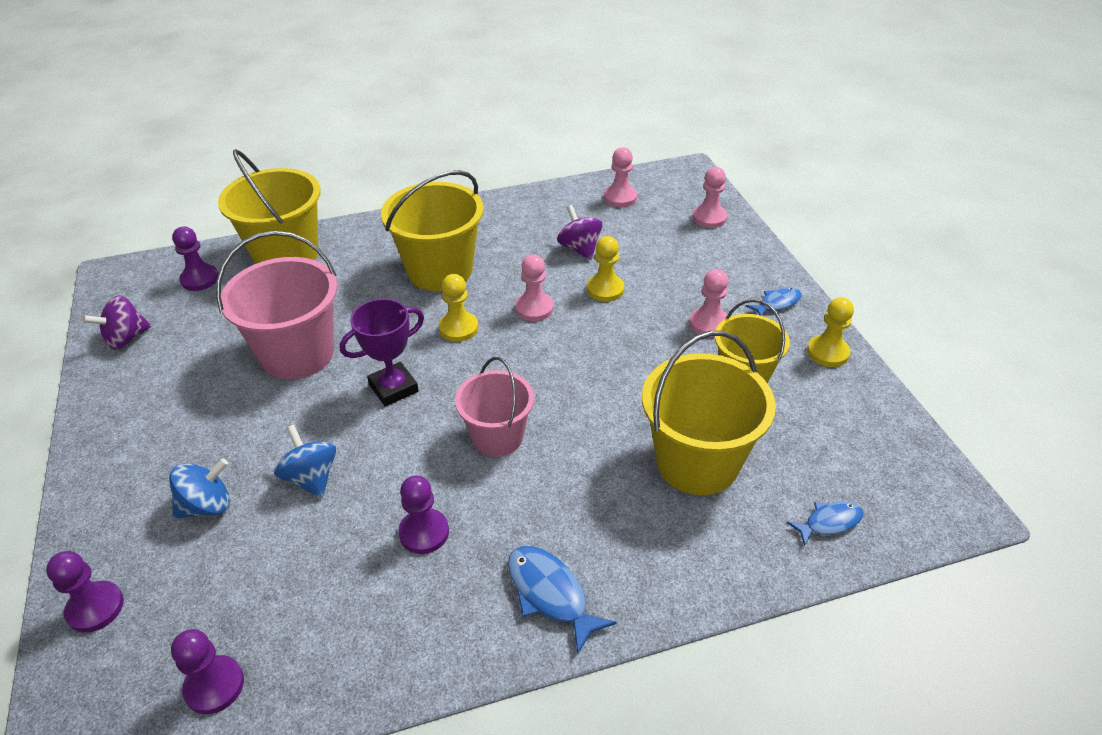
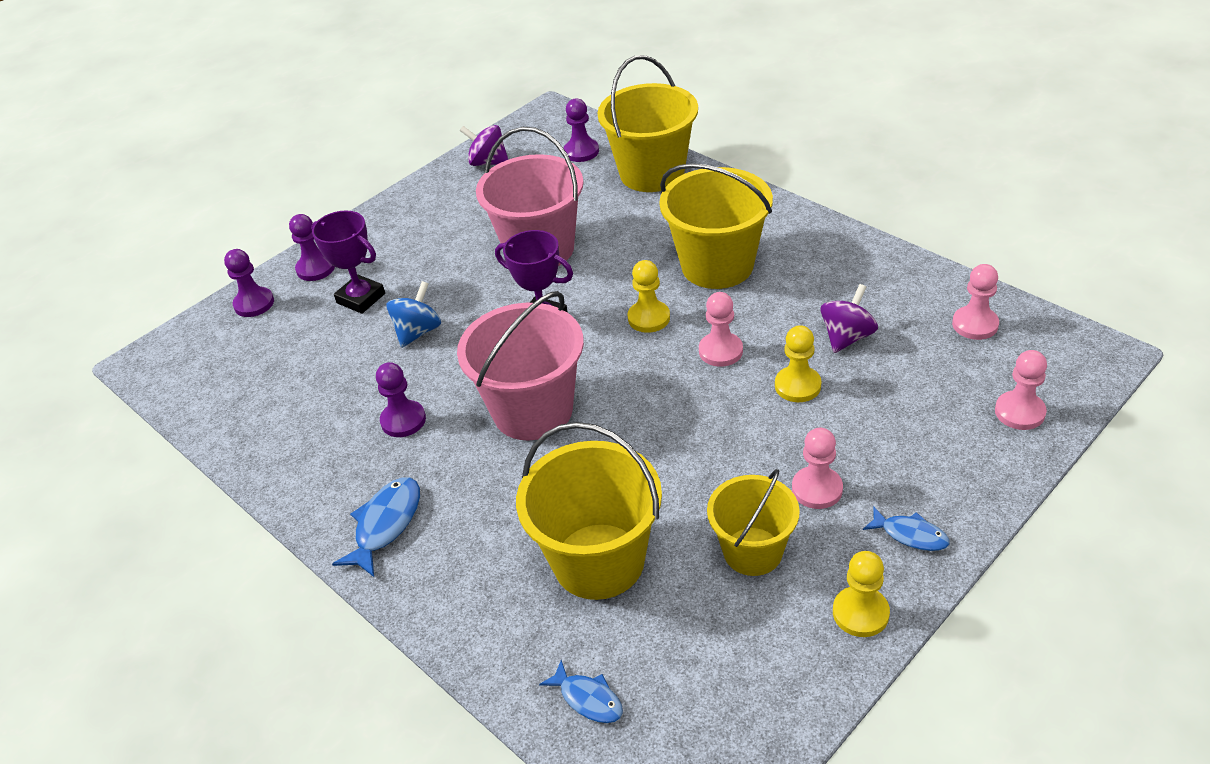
camera: 65 degrees right, 0 degrees up
(207, 506) = (361, 298): blue spinning top -> purple trophy
(214, 686) = (224, 390): purple pawn -> purple pawn (315, 268)
(497, 437) = (533, 410): pink bucket -> pink bucket, size x1.57

